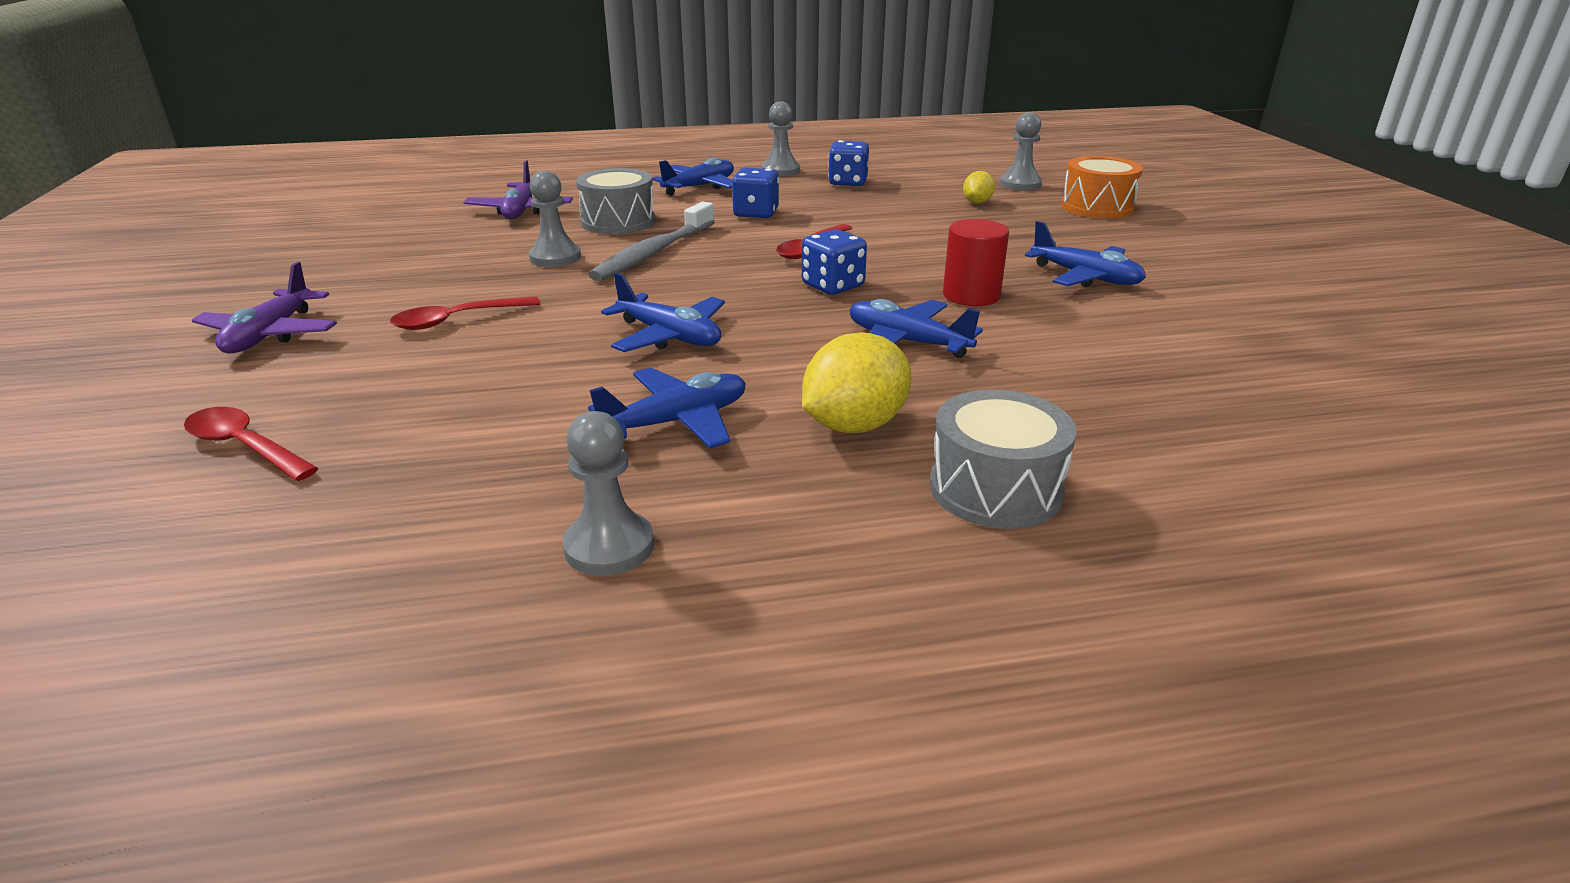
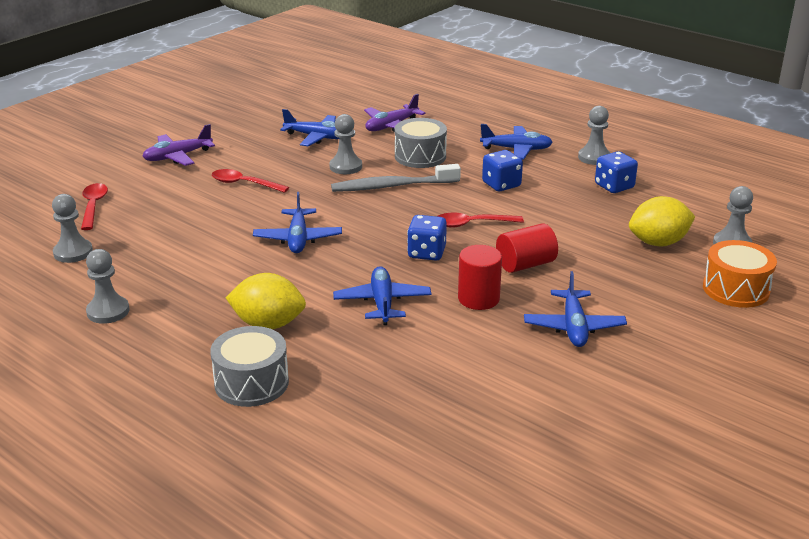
camera: 50 degrees right, 0 degrees up
(350, 517) = (73, 252): none -> grey pawn
(676, 422) = (217, 280): blue plane -> blue plane (317, 137)
(934, 256) = (525, 264): none -> red cylinder
(977, 202) = (658, 243): yellow lemon -> yellow lemon, size x1.84

